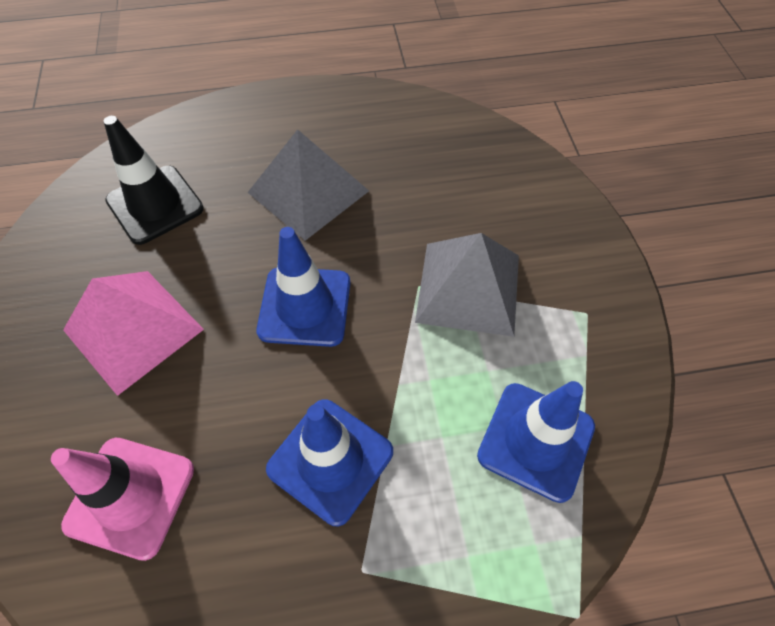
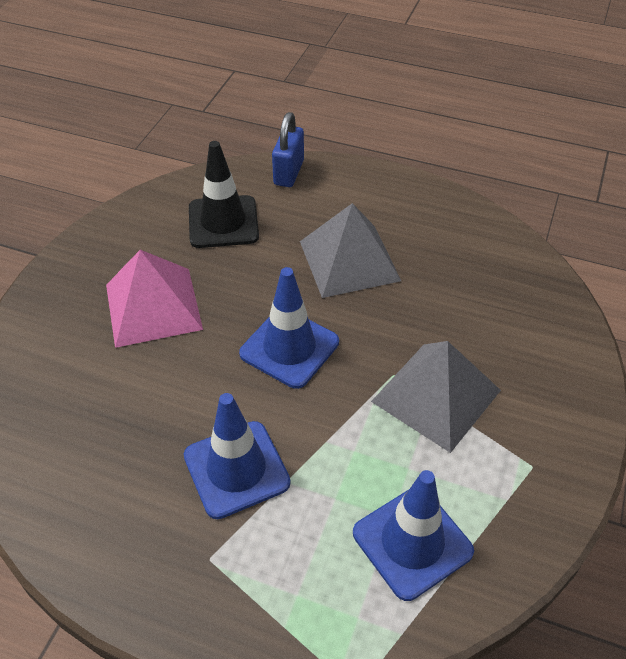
camera: 30 degrees right, 10 degrees down
(130, 496) = (83, 420): pink traffic cone -> none
(193, 126) = (289, 173): none -> blue padlock

